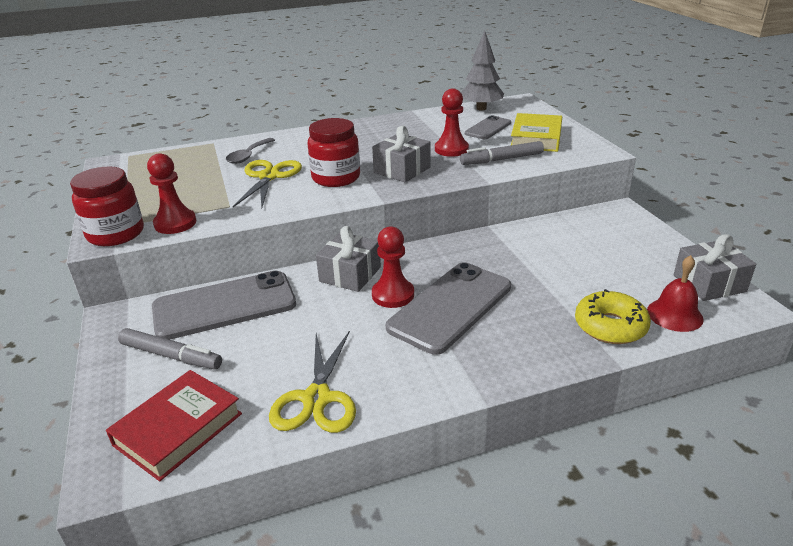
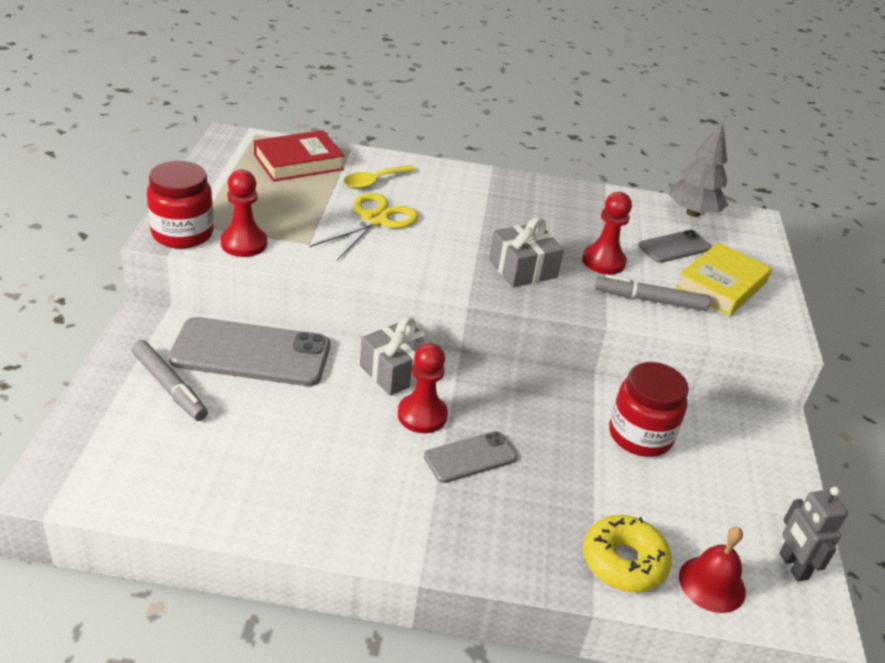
camera: 20 degrees right, 5 degrees up
(178, 429) = (129, 467): red book -> red book (298, 162)
(248, 156) = (374, 182): grey spoon -> yellow spoon
(317, 398) = (266, 495): yellow scissors -> none
(336, 178) = (443, 250): red jar -> red jar (640, 435)
(450, 307) = (470, 457): grey phone -> grey phone, size x0.54
(709, 283) = (793, 566): grey gift -> grey robot

